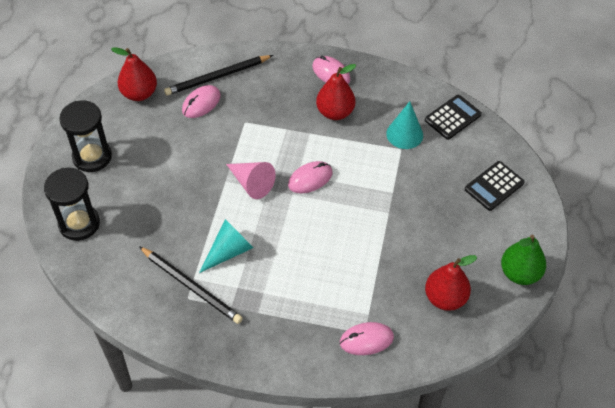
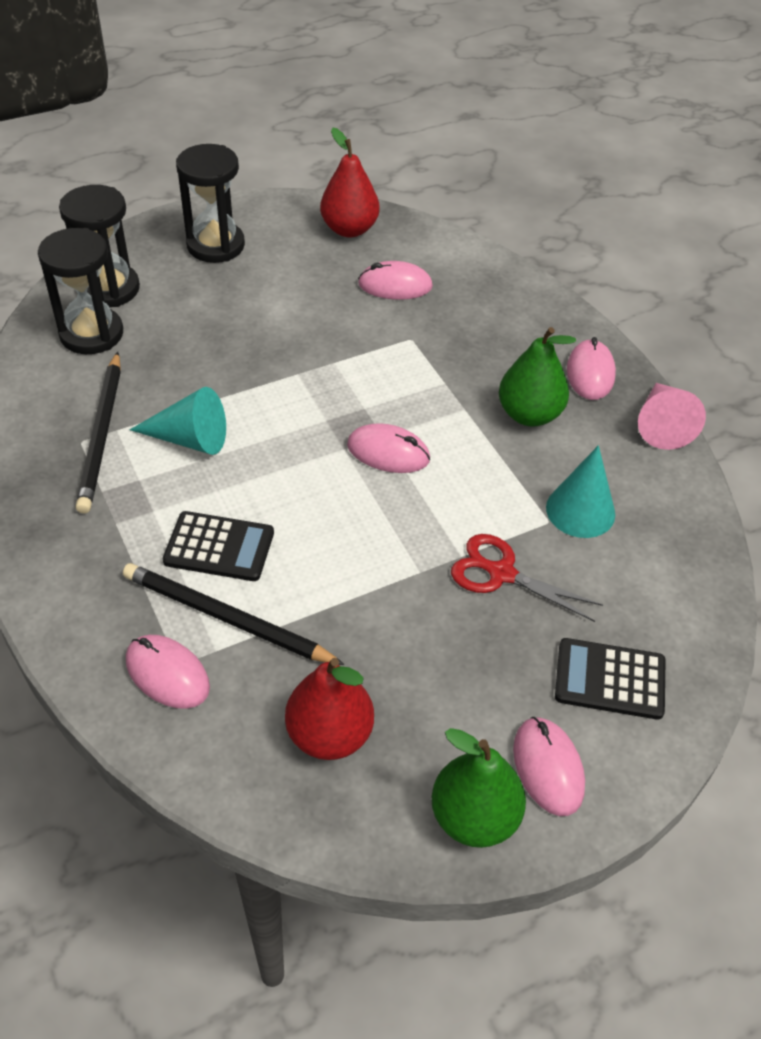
camera: 50 degrees right, 5 degrees down
(109, 251) = (91, 334): none -> black hourglass
(217, 77) = (452, 276): black pencil -> black pencil (226, 618)
(252, 184) = (319, 400): pink cone -> pink cone (662, 425)
(335, 112) = (529, 414): red pear -> green pear
(414, 185) = (501, 573): none -> red scissors
(452, 117) = (679, 550): black calculator -> black calculator (219, 547)
(517, 234) = (548, 768): none -> pink mouse

